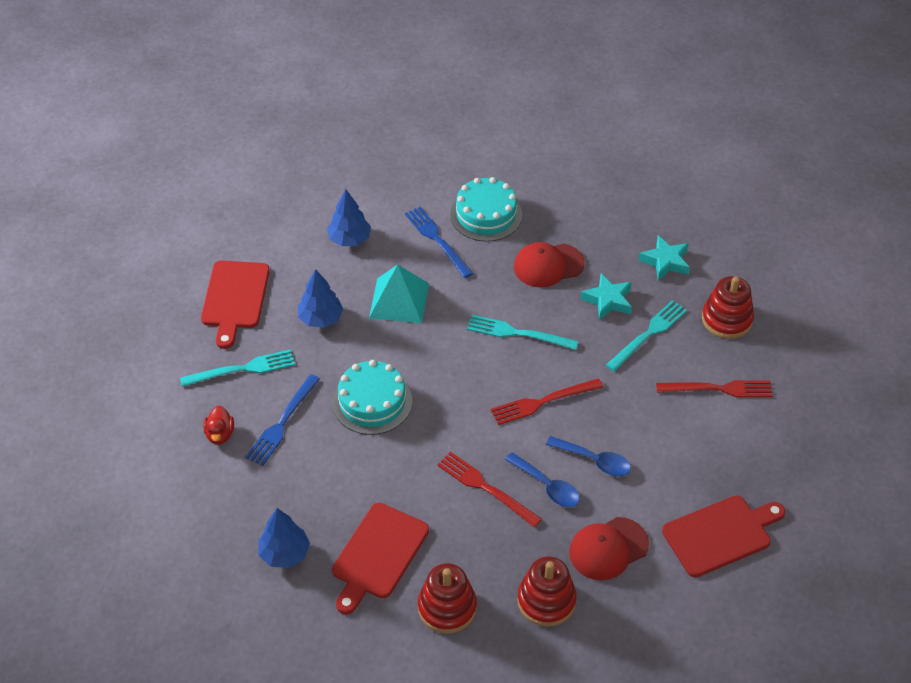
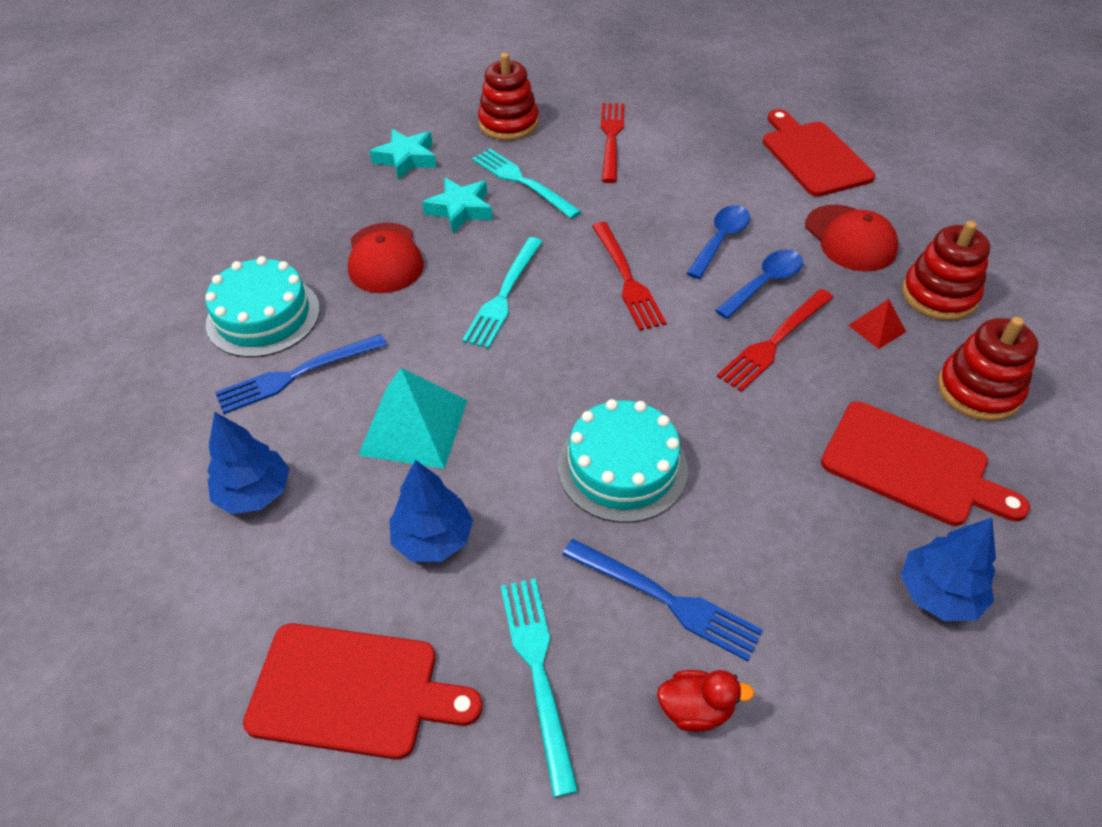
camera: 85 degrees left, 0 degrees up
(505, 553) = (877, 328): none -> red pyramid

